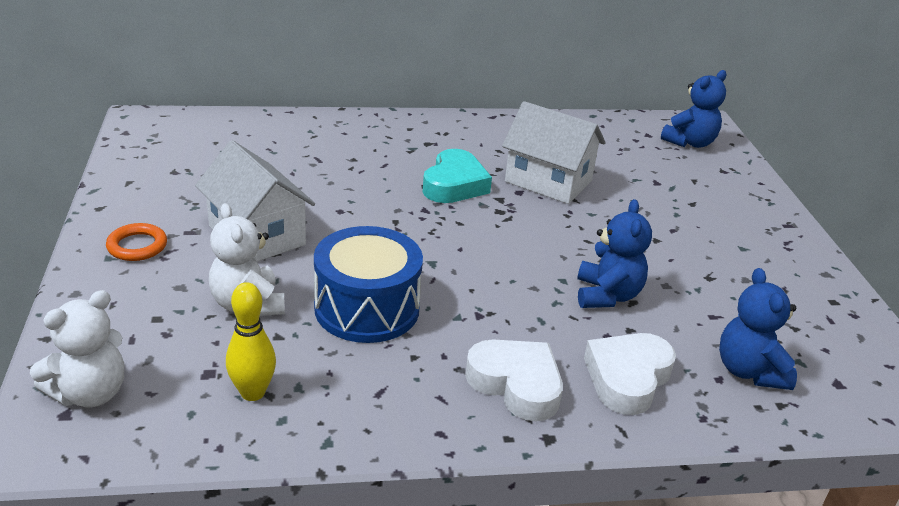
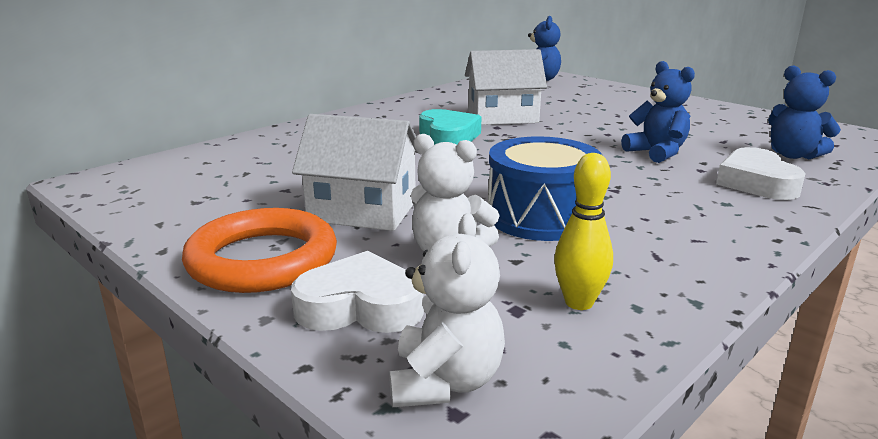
camera: 35 degrees left, 10 degrees down
(137, 246) = (262, 259): orange ring -> orange ring, size x2.03
(516, 384) = (716, 212): white heart -> white heart (360, 307)

